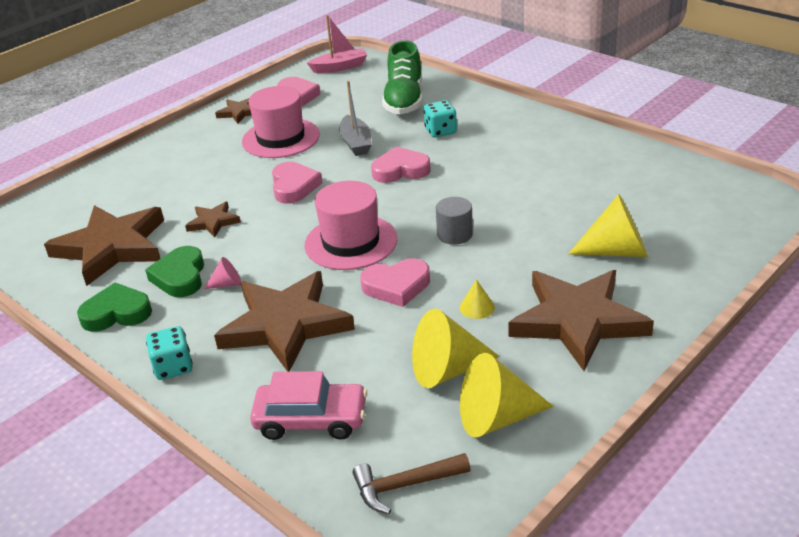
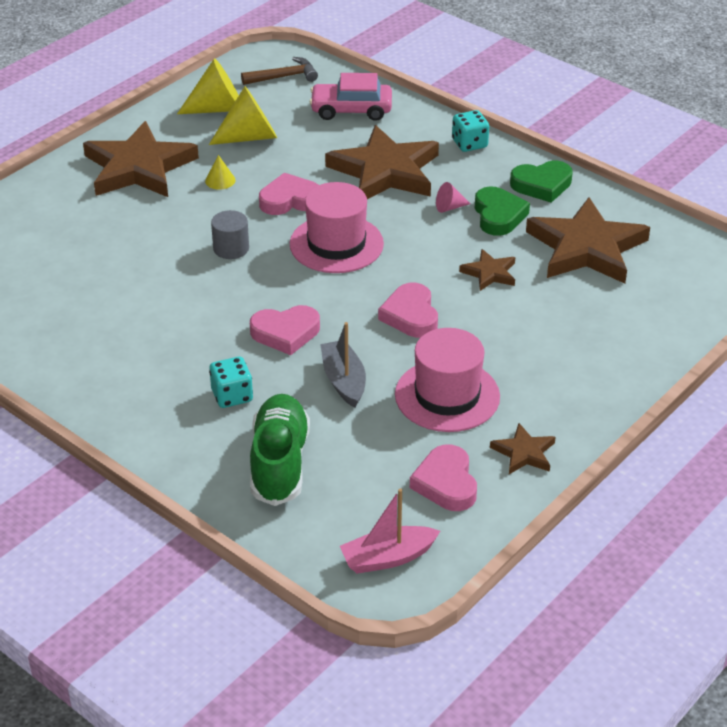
camera: 175 degrees right, 5 degrees up
(616, 251) = (80, 225): yellow cone -> none

